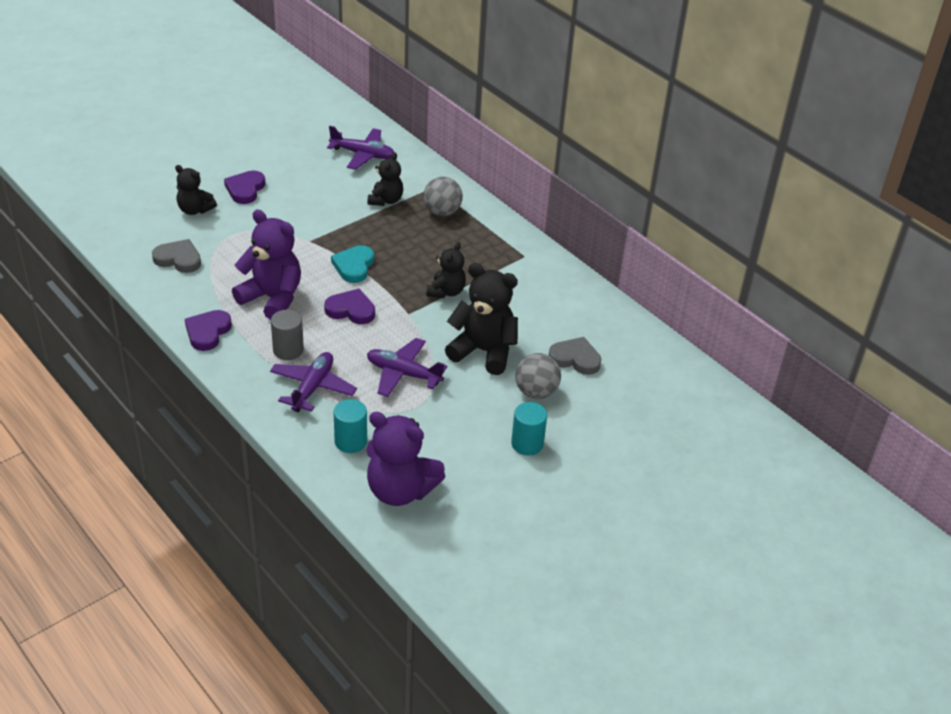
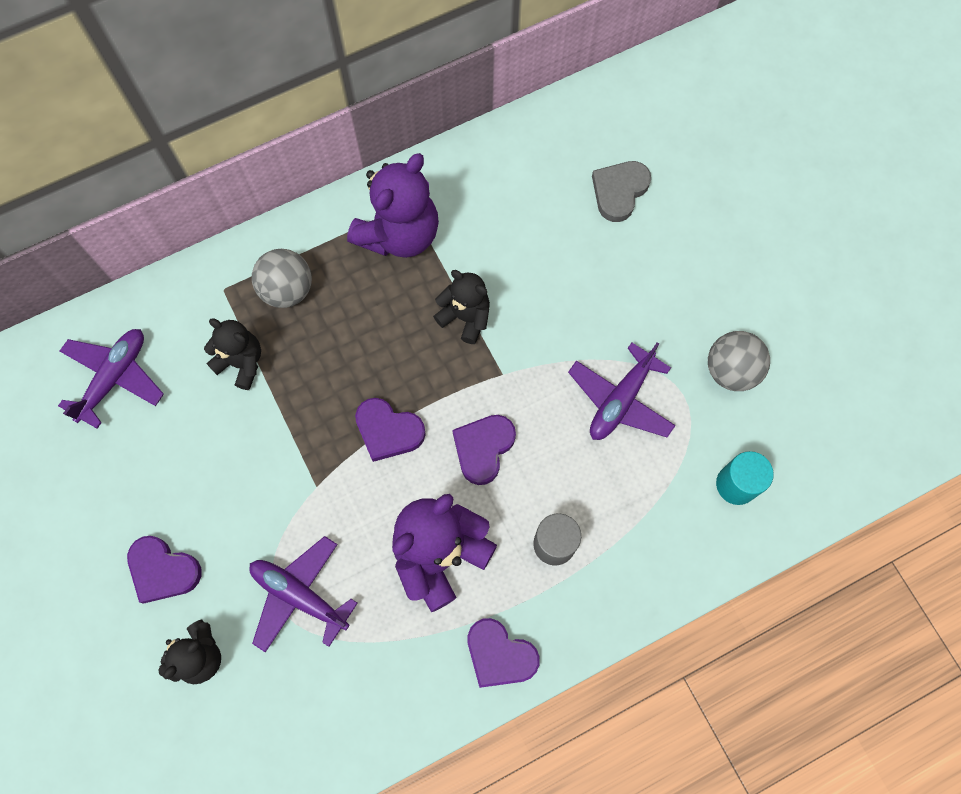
camera: 75 degrees left, 30 degrees up
(178, 259) = (322, 689): grey heart -> none
(312, 388) = (633, 520): purple plane -> purple plane (300, 595)
(354, 266) = (388, 431): turquoise heart -> purple heart
(400, 490) = (823, 438): purple teddy bear -> purple teddy bear (399, 234)
(483, 351) = (591, 294): black teddy bear -> none
(527, 444) = (759, 279): turquoise cylinder -> none
(536, 392) = (673, 250): grey ball -> grey ball (731, 370)

